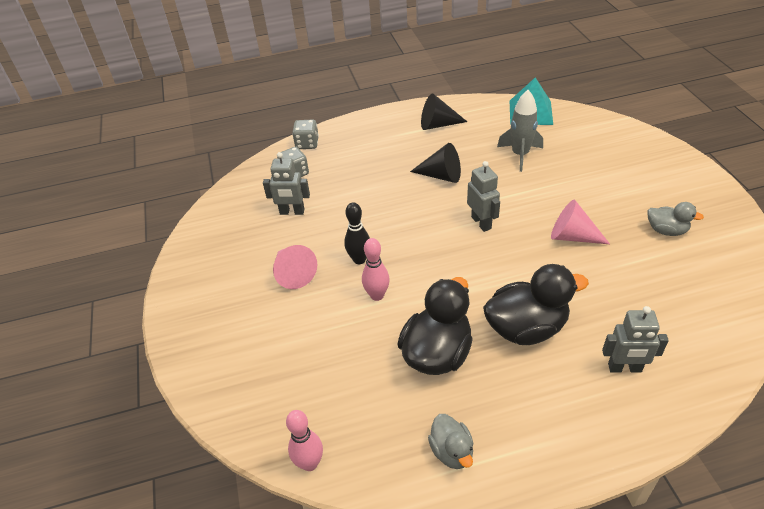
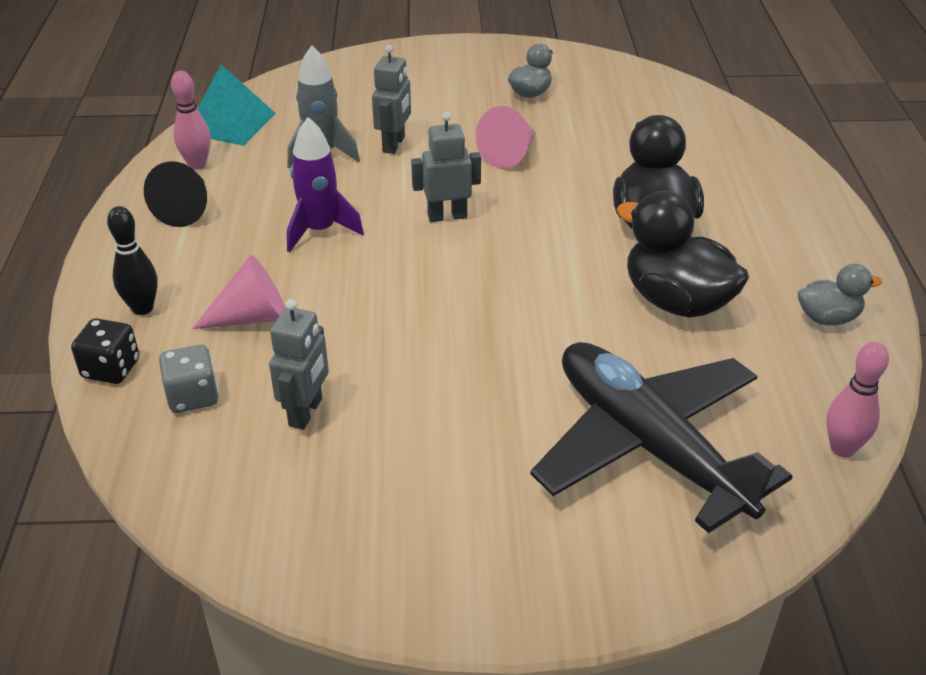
camera: 80 degrees left, 5 degrees down
(293, 273) = (468, 427): pink cone -> pink cone (252, 317)
(293, 355) = (649, 446): none -> black plane
(307, 144) = (111, 369): grey dice -> black dice
(359, 259) = (469, 346): black bowling pin -> black bowling pin (142, 308)
(377, 295) = (553, 339): pink bowling pin -> pink bowling pin (197, 165)
(441, 175) = (320, 230): black cone -> purple rocket
(624, 368) = (726, 173): grey robot -> grey robot (394, 144)

